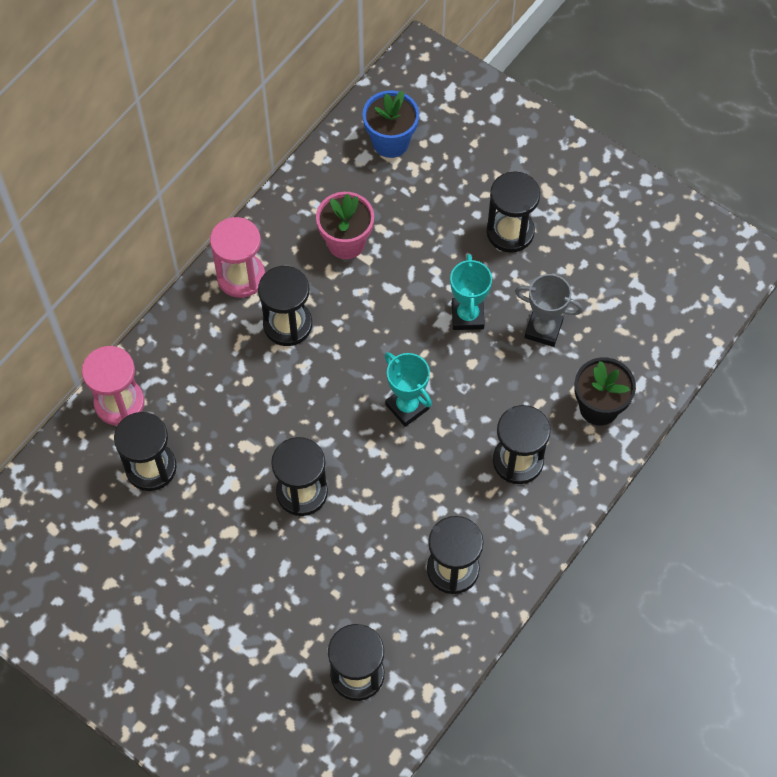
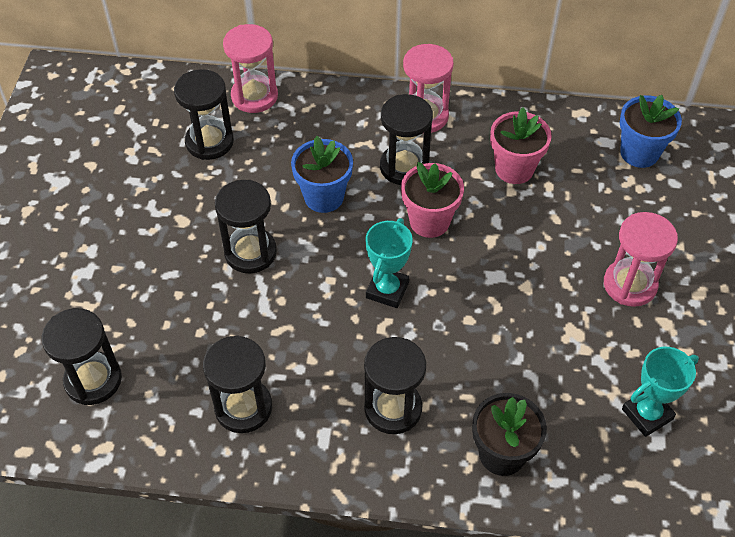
camera: 60 degrees right, 10 degrees down
(279, 405) = (324, 197): none -> blue flower pot
(358, 337) = (429, 221): none -> pink flower pot
(467, 316) = (515, 293): turquoise trophy -> turquoise trophy (647, 414)
(510, 232) = (630, 284): black hourglass -> pink hourglass
(543, 329) = (550, 362): grey trophy -> none

